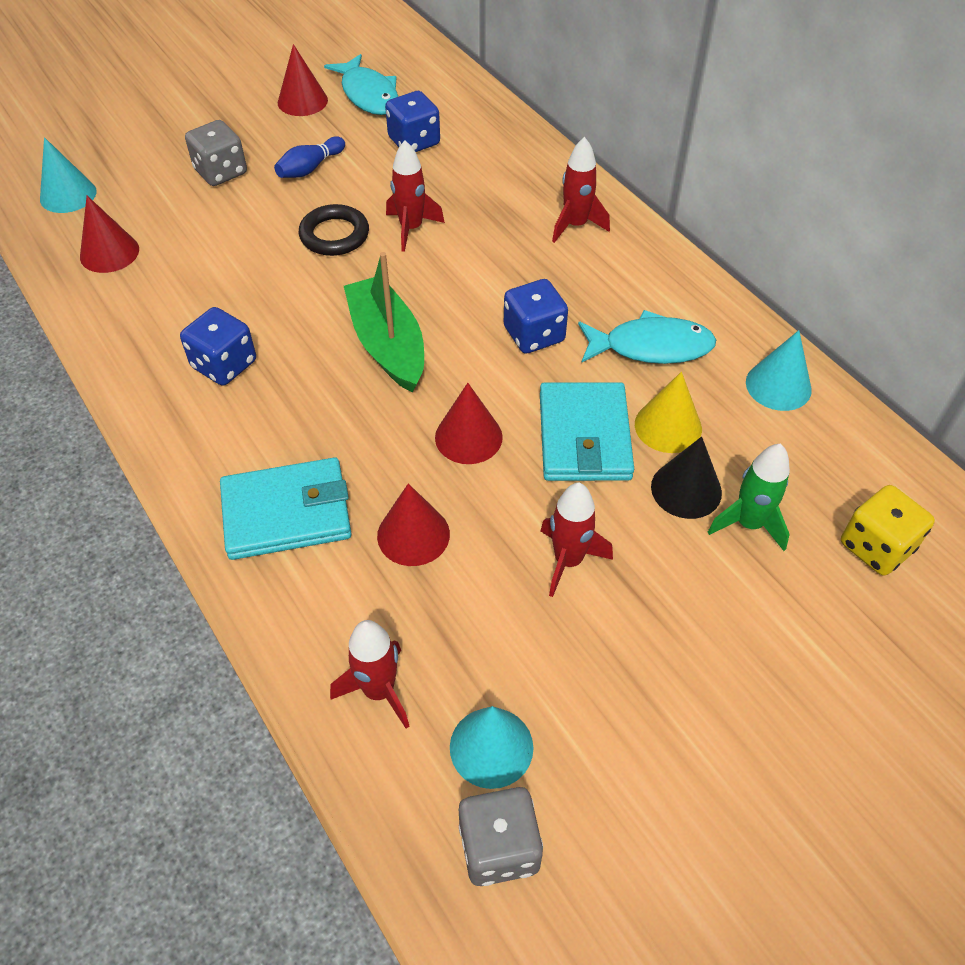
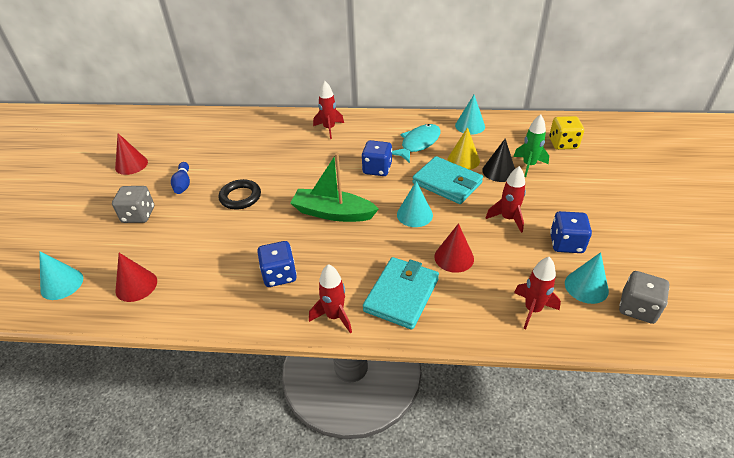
camera: 50 degrees left, 10 degrees down
(368, 95) = (161, 143): turquoise fish -> none
(411, 229) = (269, 172): red rocket -> red rocket (334, 316)
(414, 141) = (214, 145): blue dice -> blue dice (566, 243)
(468, 437) = (414, 214): red cone -> turquoise cone

